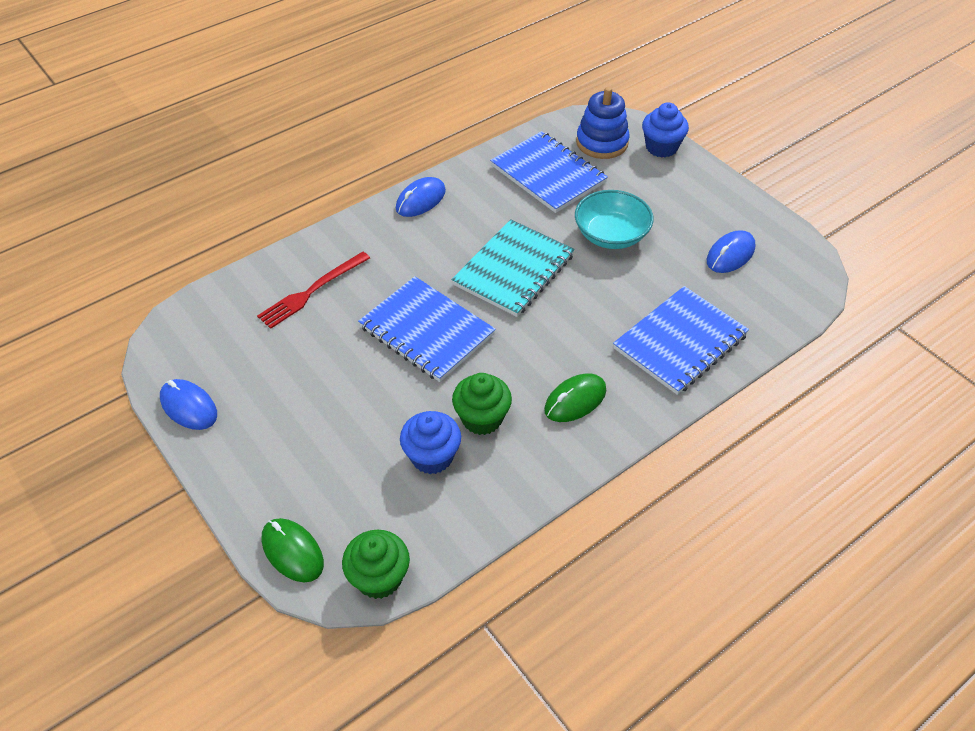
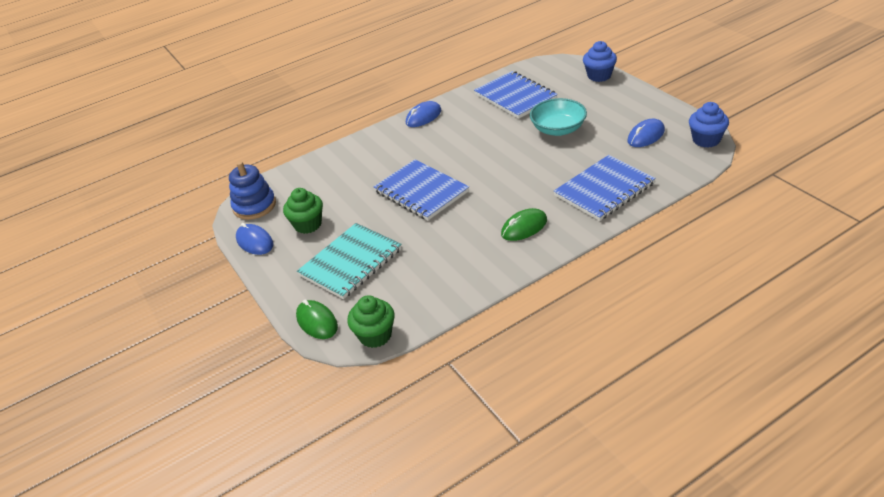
camera: 10 degrees right, 10 degrees down
(312, 291) = (344, 173): red fork -> none
(432, 456) = (418, 264): blue cupcake -> blue cupcake (706, 140)
(482, 418) = (456, 240): green cupcake -> green cupcake (308, 225)
(514, 270) = (486, 153): turquoise notebook -> turquoise notebook (351, 262)
(602, 142) = (555, 76): blue stacking toy -> blue stacking toy (254, 206)

